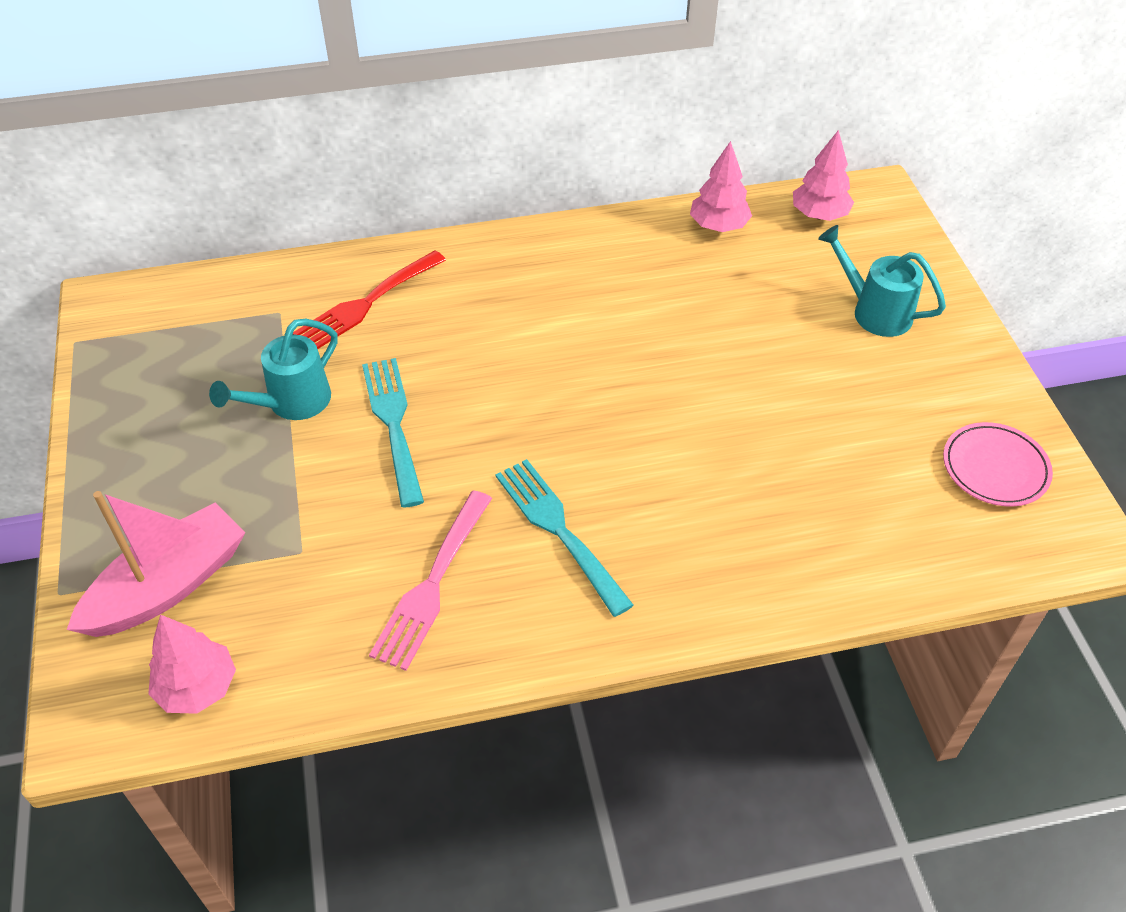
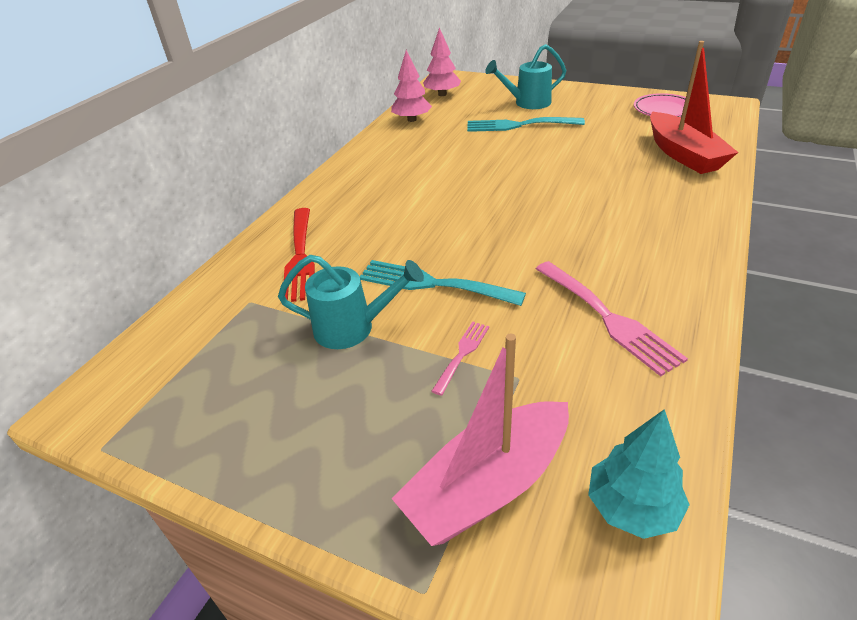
camera: 50 degrees left, 10 degrees down
(168, 586) = (488, 485): pink boat -> pink boat turned 120 degrees counterclockwise
(197, 687) = (632, 507): pink tree -> turquoise tree
(291, 403) = (353, 328): turquoise watering can -> turquoise watering can turned 75 degrees counterclockwise
(307, 497) = (462, 354): none -> pink fork
(558, 530) = (599, 247): turquoise fork -> turquoise fork (518, 125)
(861, 535) = (683, 154): none -> red boat

